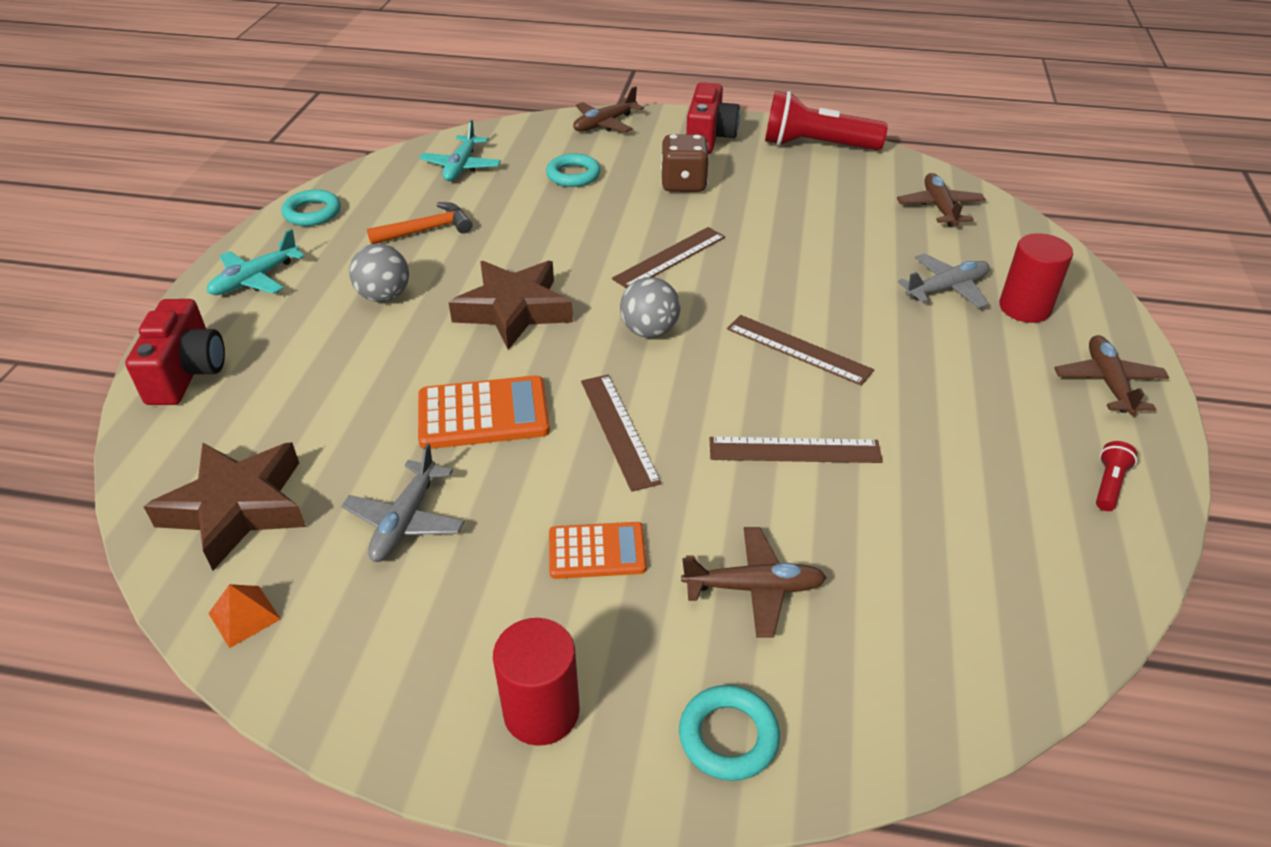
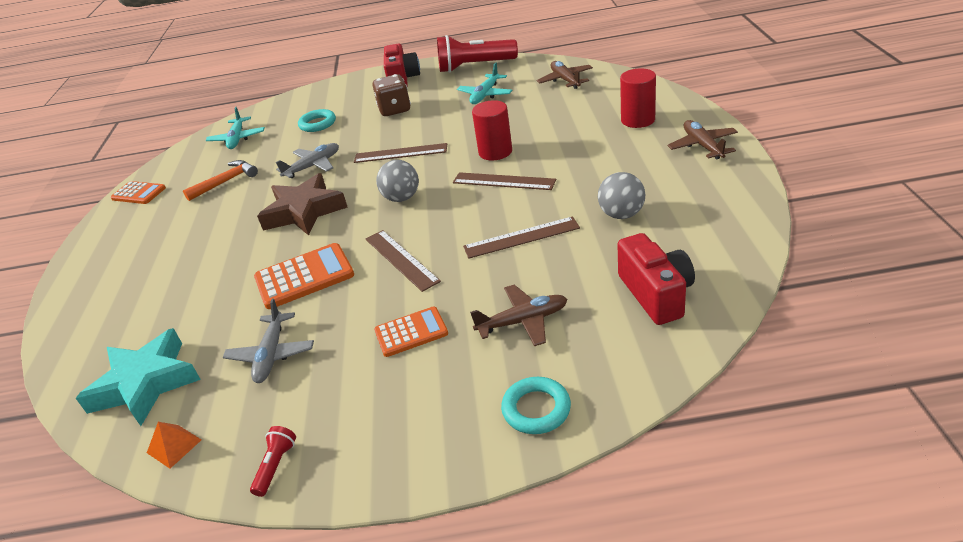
camera: 10 degrees left, 5 degrees down
(187, 373) = (78, 313): red camera -> red camera (656, 294)
(237, 508) = (145, 383): brown star -> turquoise star
(255, 279) = (110, 244): turquoise plane -> turquoise plane (485, 95)
(312, 213) = (138, 193): turquoise ring -> orange calculator
(384, 296) = (209, 228): grey ball -> grey ball (621, 214)
(541, 711) = (406, 435): red cylinder -> red cylinder (495, 152)
(604, 124) = (328, 90): brown plane -> none
(670, 258) = (400, 153): brown ruler -> brown ruler turned 60 degrees clockwise
(947, 289) = (586, 122): grey plane -> grey plane (313, 166)
(1108, 484) = (723, 200): red flashlight -> red flashlight (276, 466)

